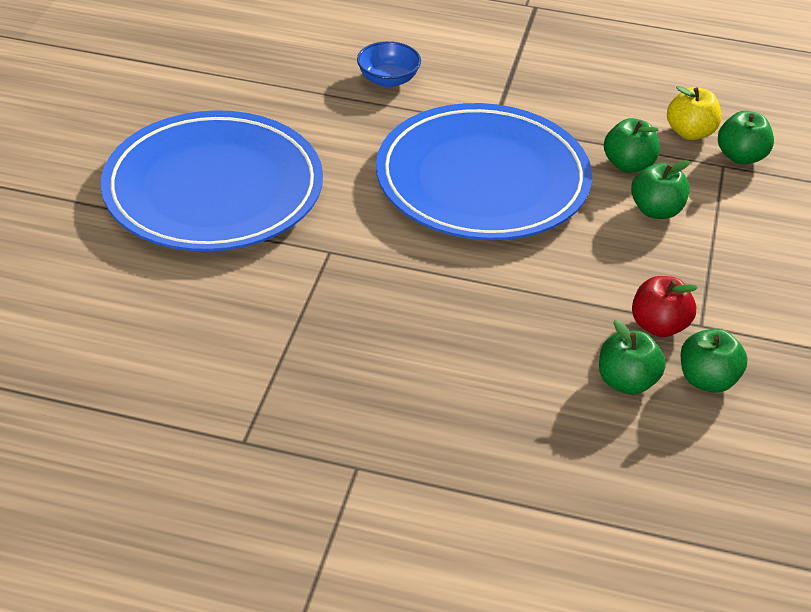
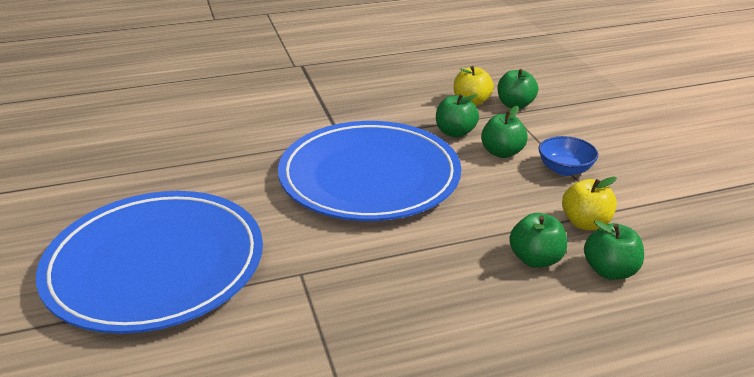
camera: 30 degrees left, 10 degrees down
(388, 79) = (238, 137): blue bowl -> blue bowl (565, 169)
(659, 326) = (585, 223): red apple -> yellow apple
(707, 380) = (654, 245): green apple -> green apple (535, 259)

